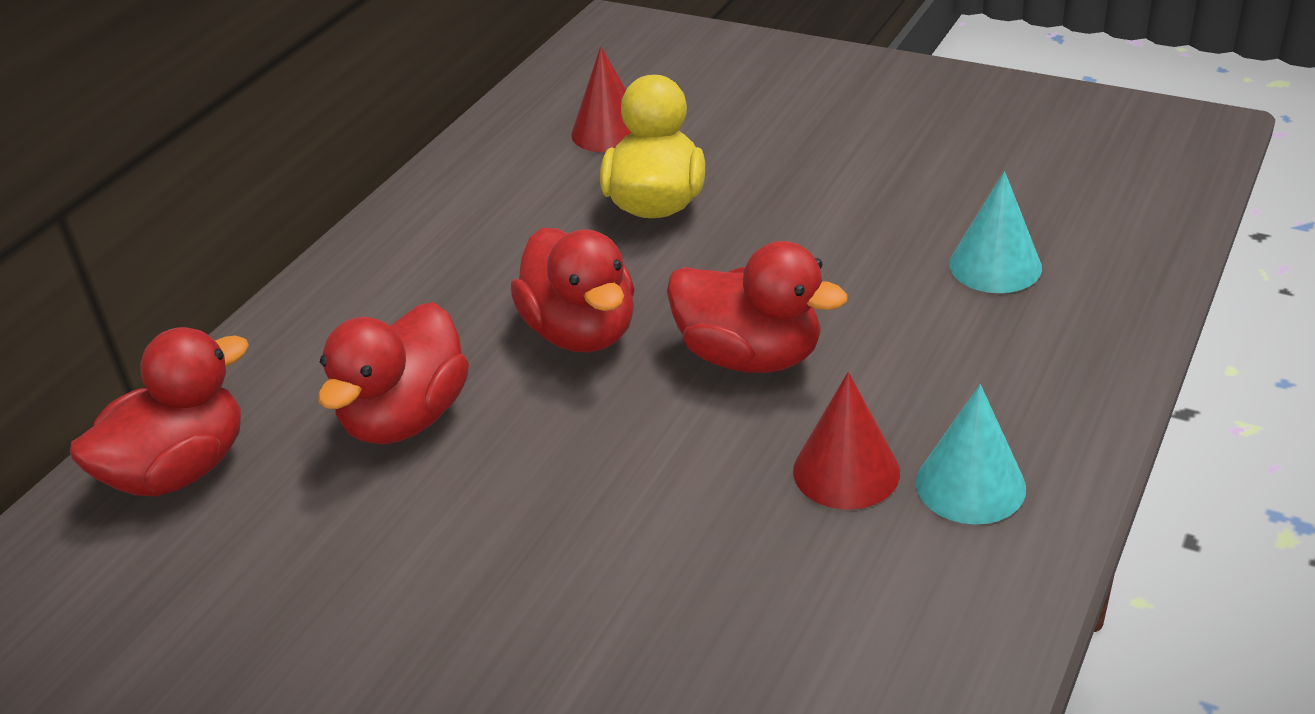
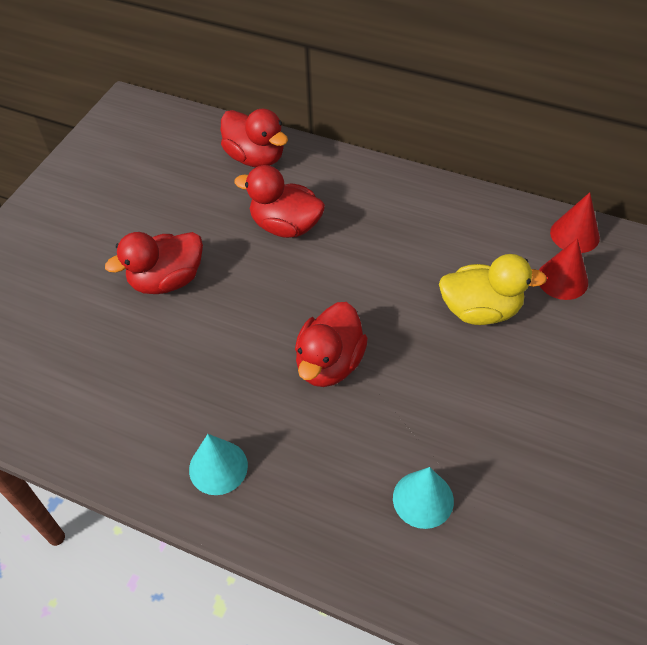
camera: 85 degrees right, 15 degrees up
(581, 332) = (351, 286): red duck -> red duck (167, 280)
(846, 471) = (234, 409): red cone -> red cone (574, 234)

